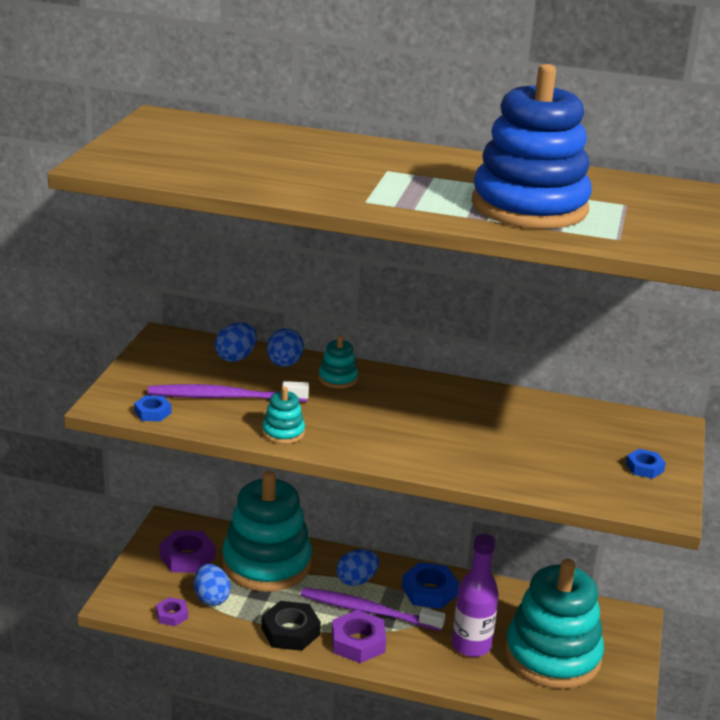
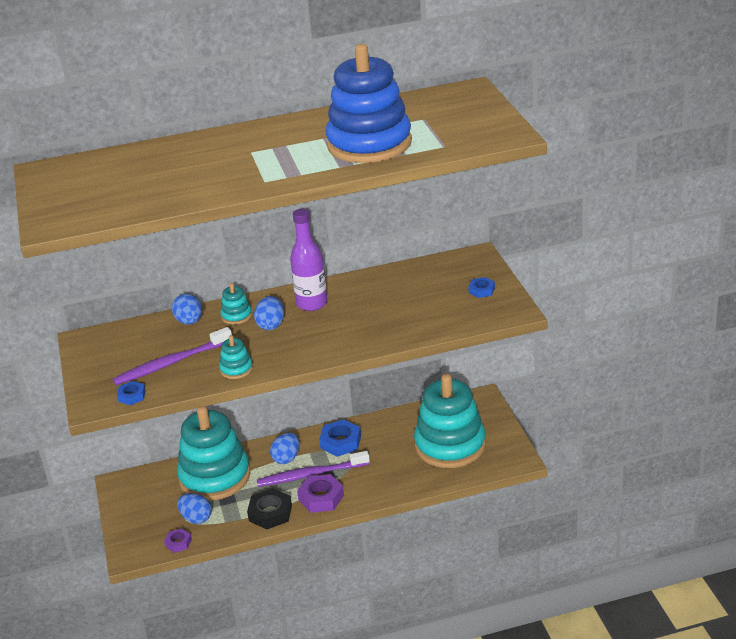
camera: 25 degrees left, 5 degrees up
(187, 557) = (153, 499): purple nut -> none
(236, 358) = (150, 331): blue egg -> blue egg (271, 325)
(471, 645) = (395, 464): purple bottle -> purple bottle (312, 303)

